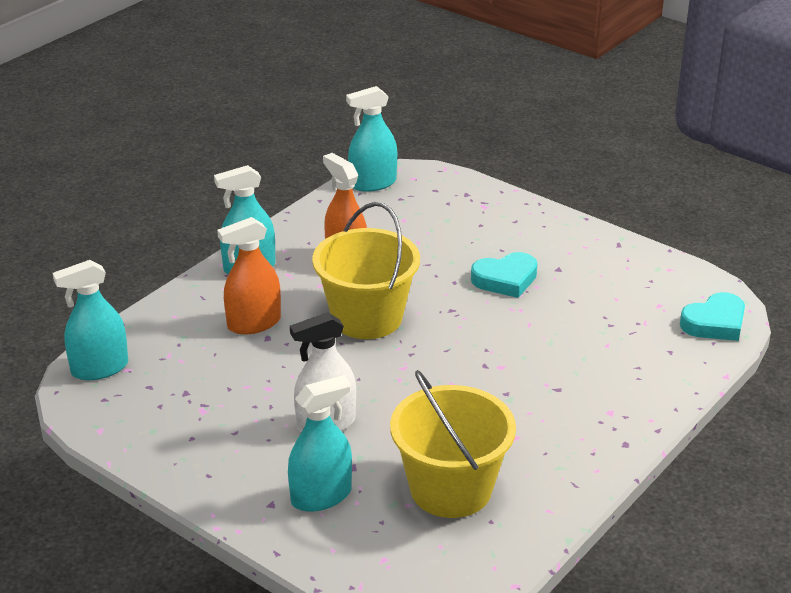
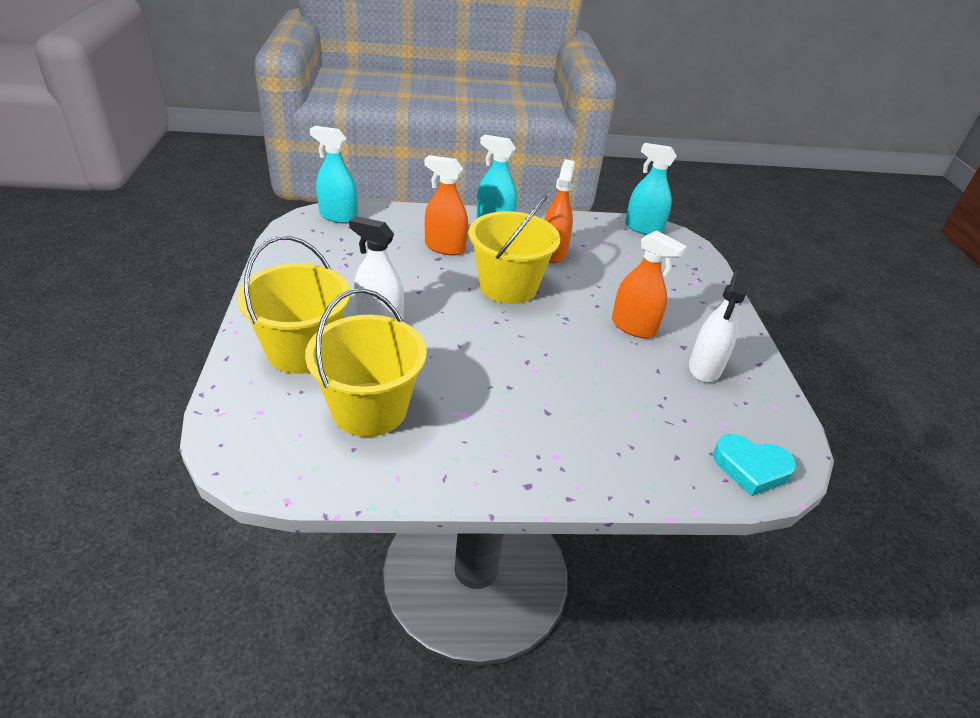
camera: 45 degrees right, 5 degrees up
(321, 496) = (302, 351): turquoise spray bottle -> yellow bucket
(505, 279) = (633, 327): turquoise heart -> orange spray bottle
(594, 274) = (705, 367): none -> white spray bottle

